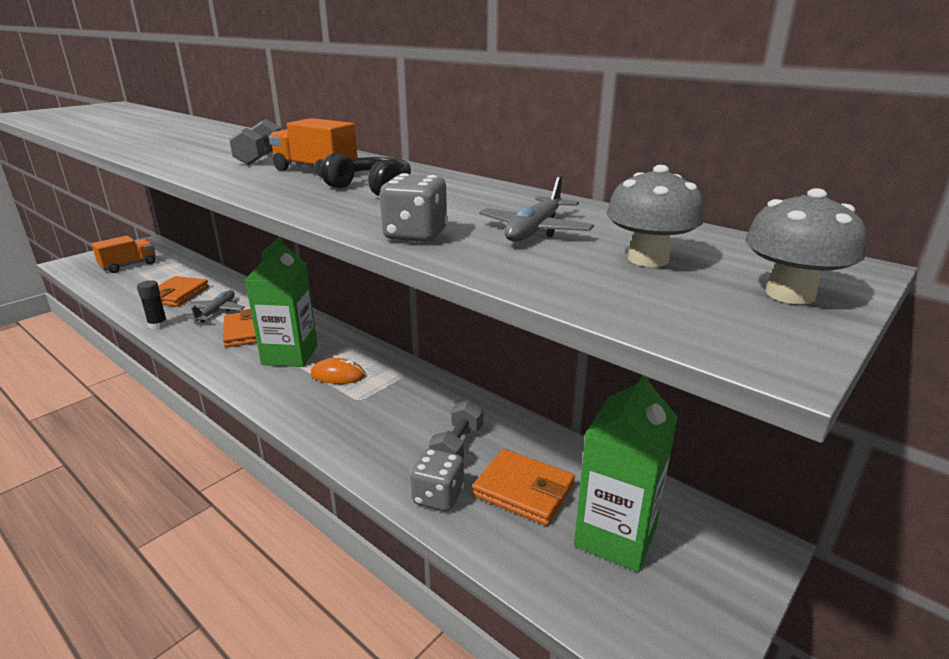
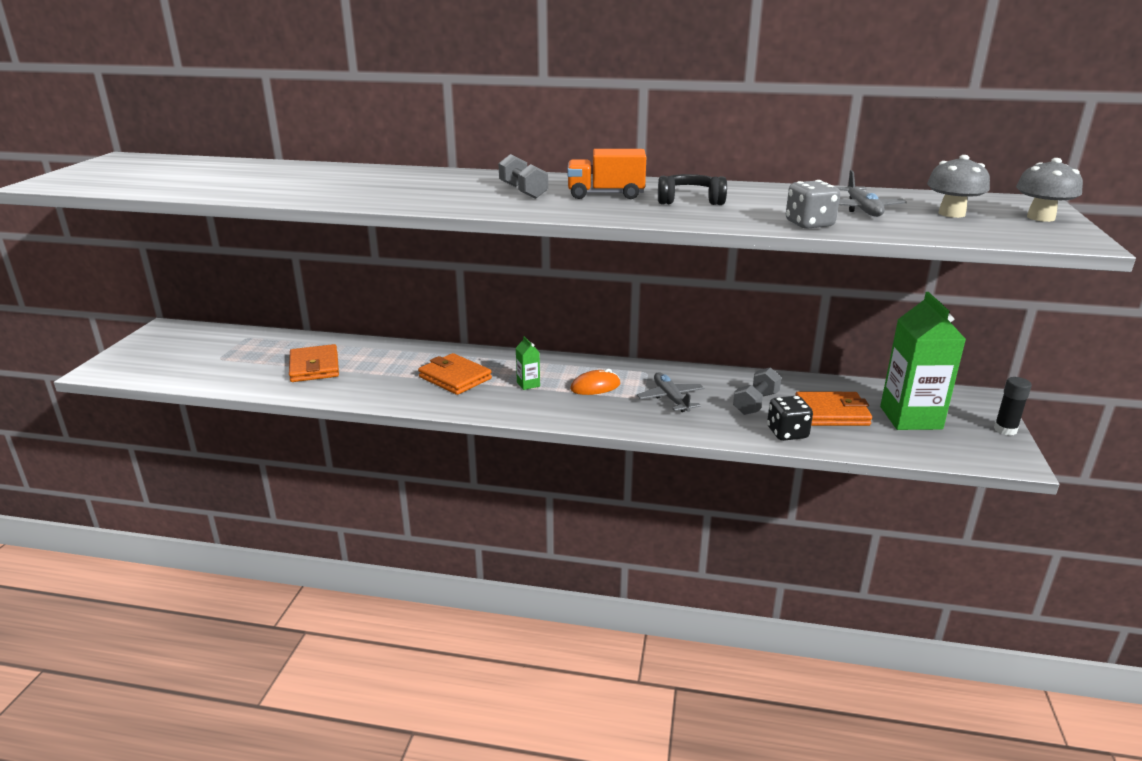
camera: 30 degrees left, 0 degrees up
(129, 265) = (192, 355): orange truck -> none
(158, 325) = (349, 396): black glue stick -> black glue stick (1005, 430)
(216, 312) = (389, 371): grey plane -> grey plane (671, 399)
(290, 355) = (528, 384): green carton -> green carton, size x0.42
(438, 497) = (787, 433): grey dice -> black dice
(457, 446) = (756, 403): grey dumbbell -> grey dumbbell turned 45 degrees clockwise

